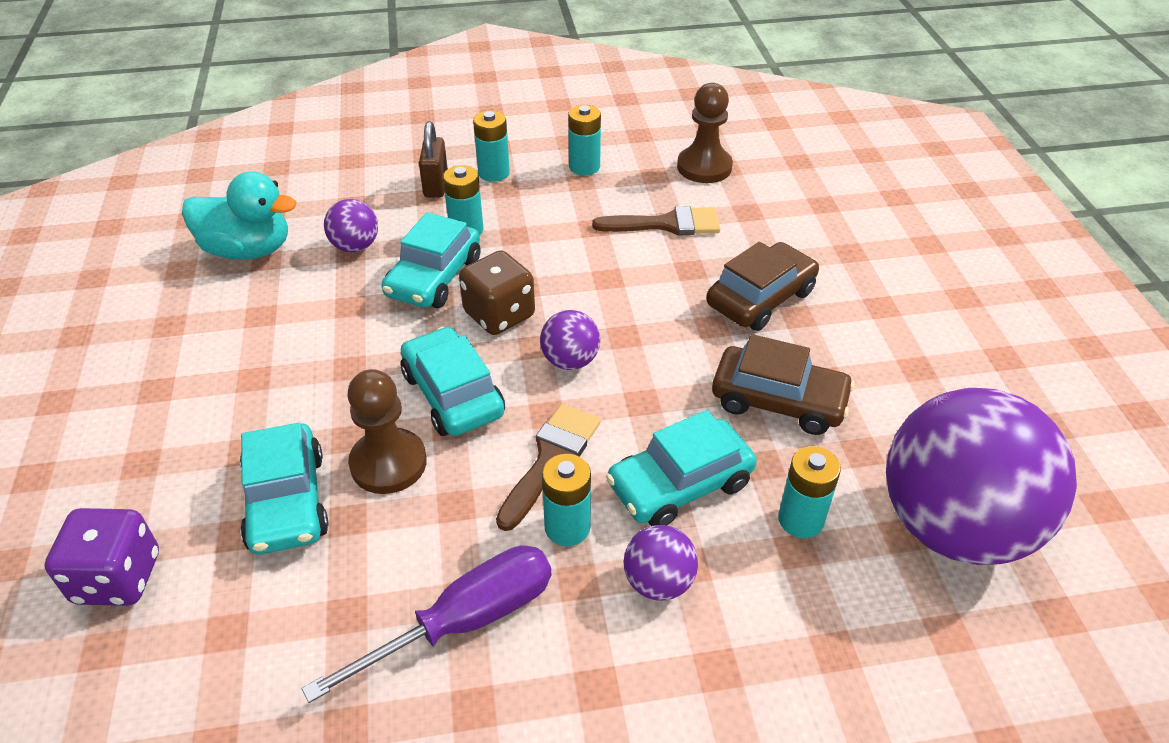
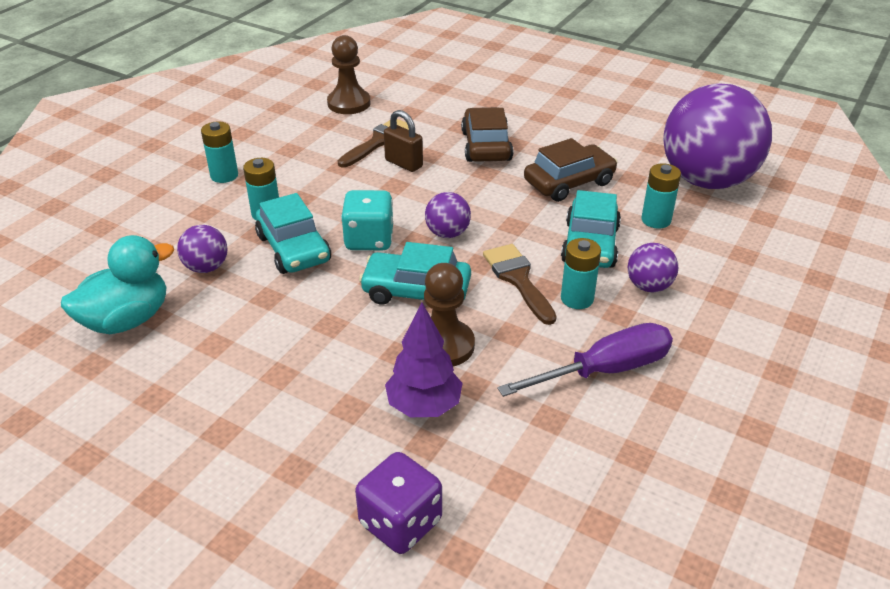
camera: 50 degrees left, 5 degrees down
(287, 501) = (424, 406): turquoise car -> purple tree
(436, 185) = (197, 204): brown padlock -> brown padlock (404, 163)
(465, 621) = (605, 370): purple screwdriver -> purple screwdriver turned 60 degrees clockwise
(499, 315) = (369, 240): brown dice -> turquoise dice
(584, 167) = (278, 141): turquoise battery -> none

